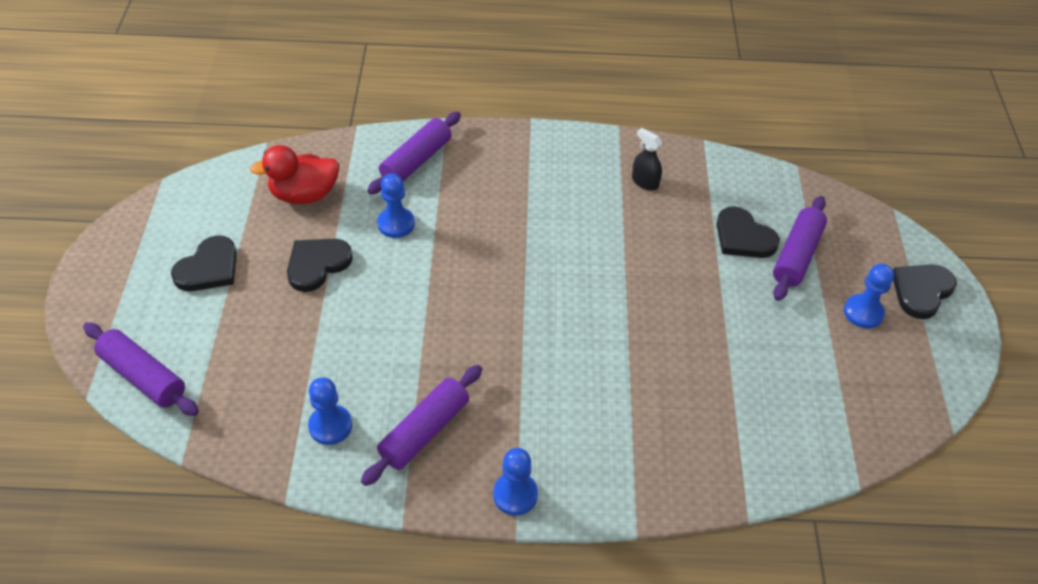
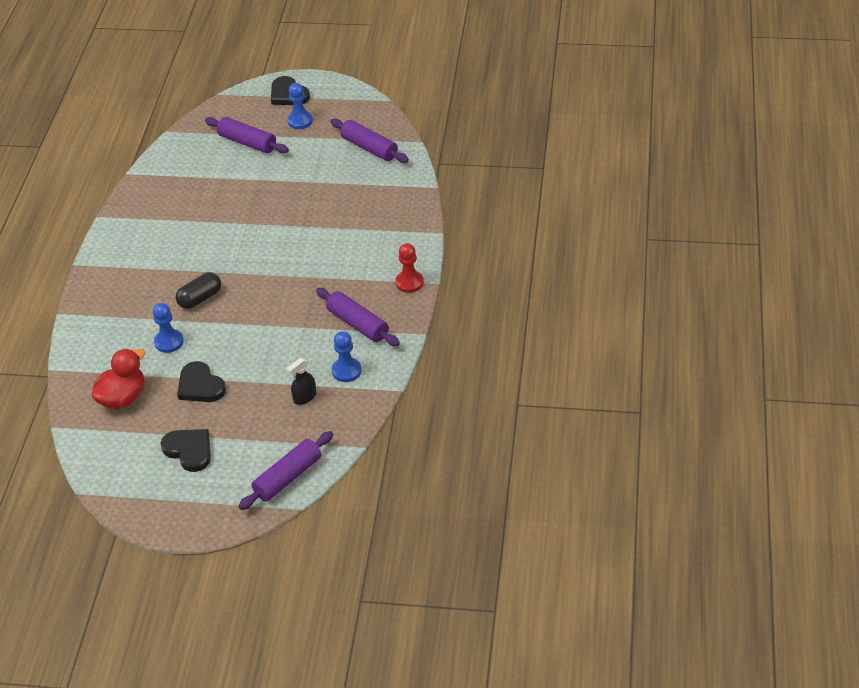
camera: 80 degrees left, 5 degrees down
(304, 195) = (123, 398): red duck -> red duck turned 135 degrees counterclockwise
(416, 161) = (103, 331): purple rolling pin -> purple rolling pin (369, 148)
(474, 244) = (200, 298): none -> black capsule
(515, 495) = (409, 282): blue pawn -> red pawn
(645, 182) = (161, 207): black spray bottle -> black spray bottle (304, 397)
(743, 237) = (225, 164): black heart -> none

